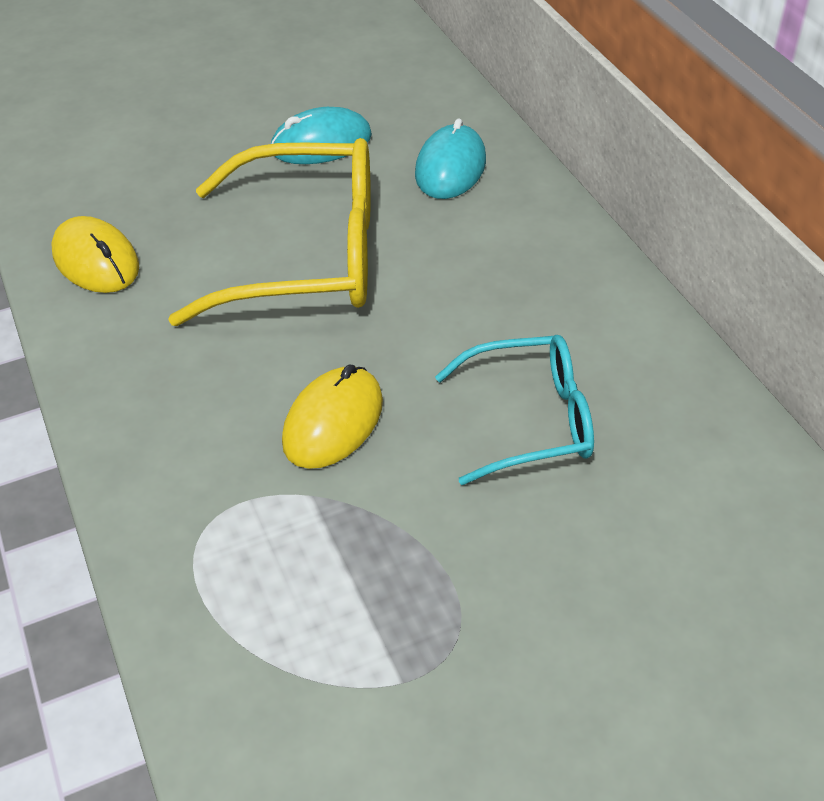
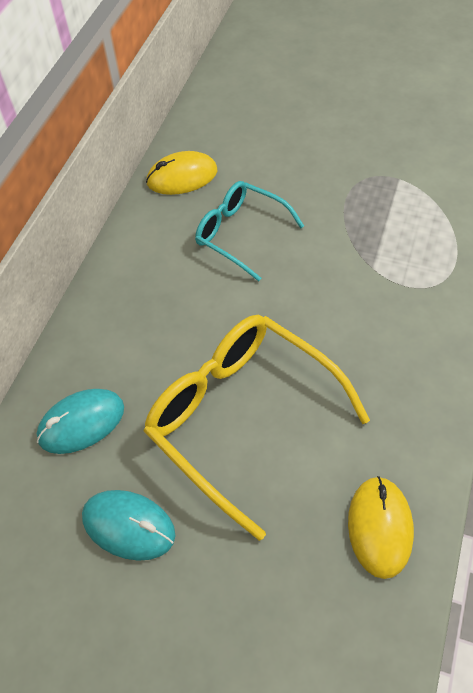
camera: 135 degrees left, 10 degrees up
(333, 422) = (330, 295): yellow mouse -> yellow mouse (182, 177)

